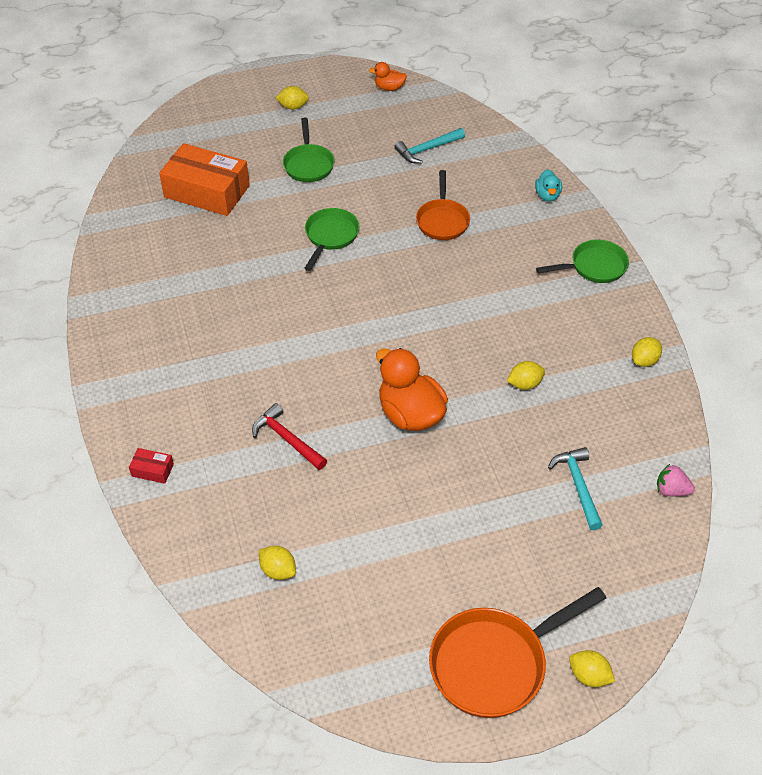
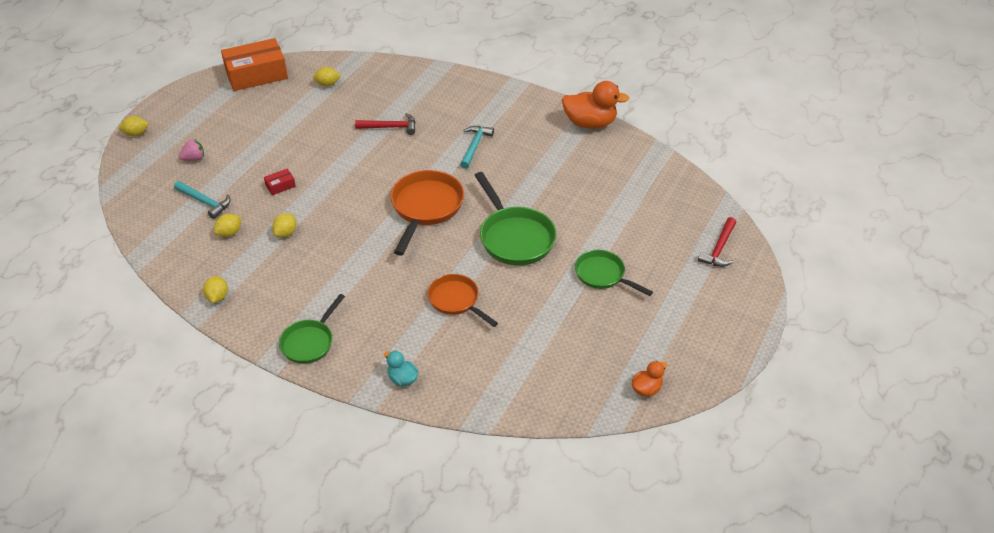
camera: 135 degrees right, 5 degrees down
(152, 470) = (438, 79): red box -> red box (280, 186)
(198, 125) = (719, 249): none -> red hammer
(207, 191) = (633, 210): orange box -> orange box (256, 74)
(293, 107) = (686, 312): yellow lemon -> yellow lemon (229, 233)
(330, 236) = (514, 237): green pan -> green pan, size x1.58
(410, 414) = (338, 177): orange duck -> orange duck (590, 123)
(427, 150) = (539, 351): turquoise hammer -> turquoise hammer (474, 146)
(495, 663) = (187, 113): orange pan -> orange pan (425, 208)
(671, 490) = (145, 233): pink strawberry -> pink strawberry (194, 159)

